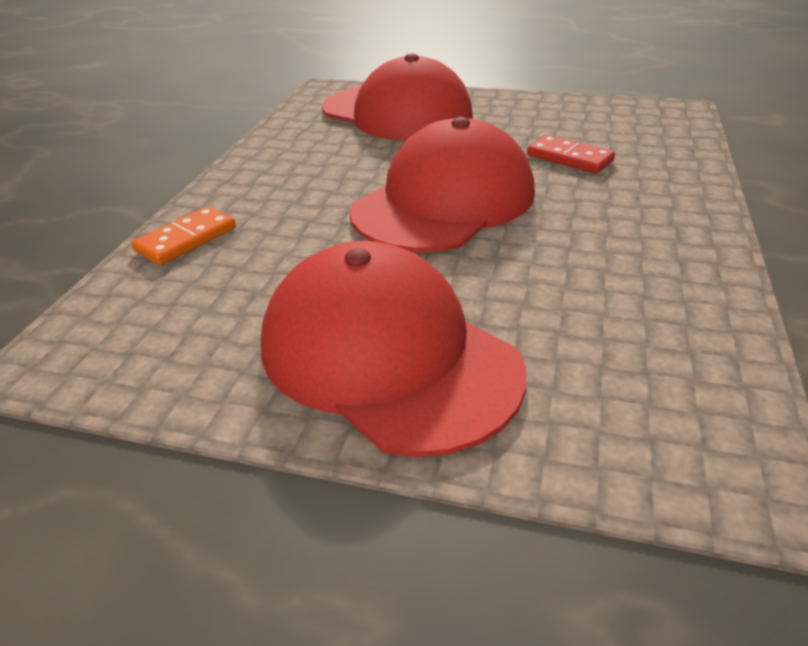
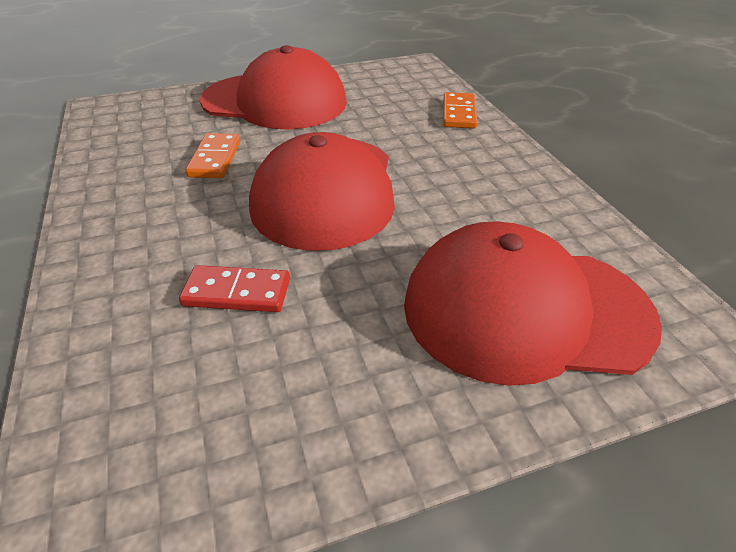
camera: 145 degrees right, 5 degrees up
(542, 272) = (215, 159): none -> orange domino

